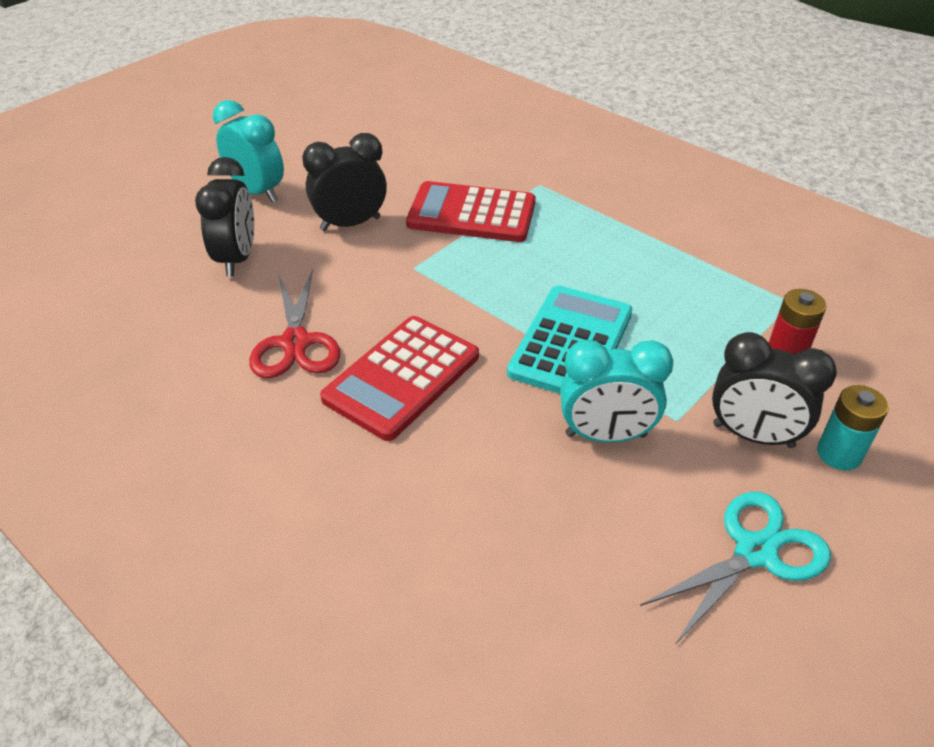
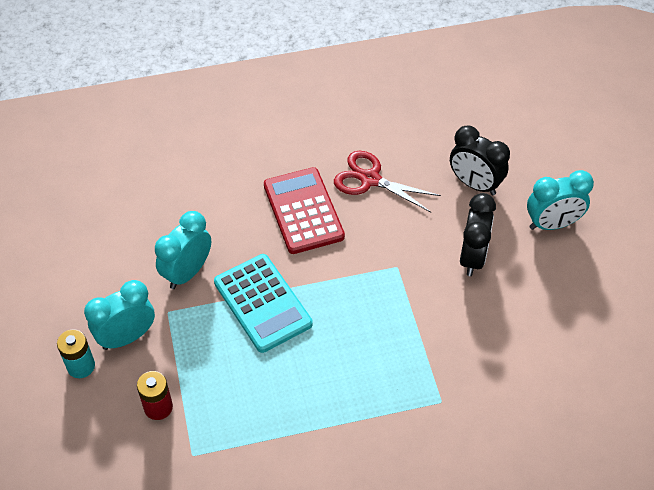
camera: 125 degrees right, 10 degrees up
(471, 214) = (433, 333): red calculator -> none
(753, 435) = (127, 337): black clock -> turquoise clock
(755, 552) = (75, 281): turquoise scissors -> none

